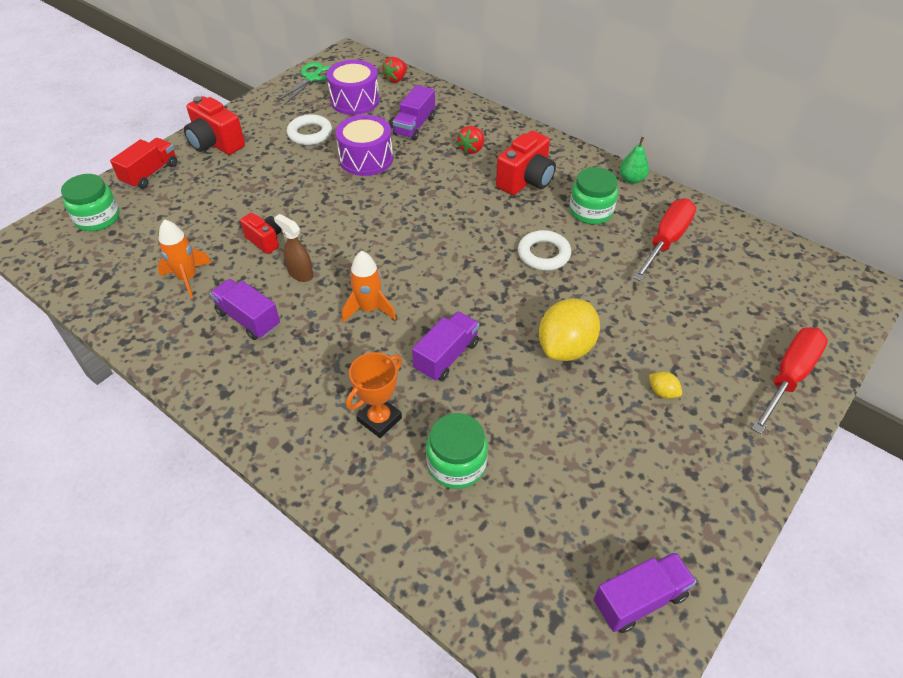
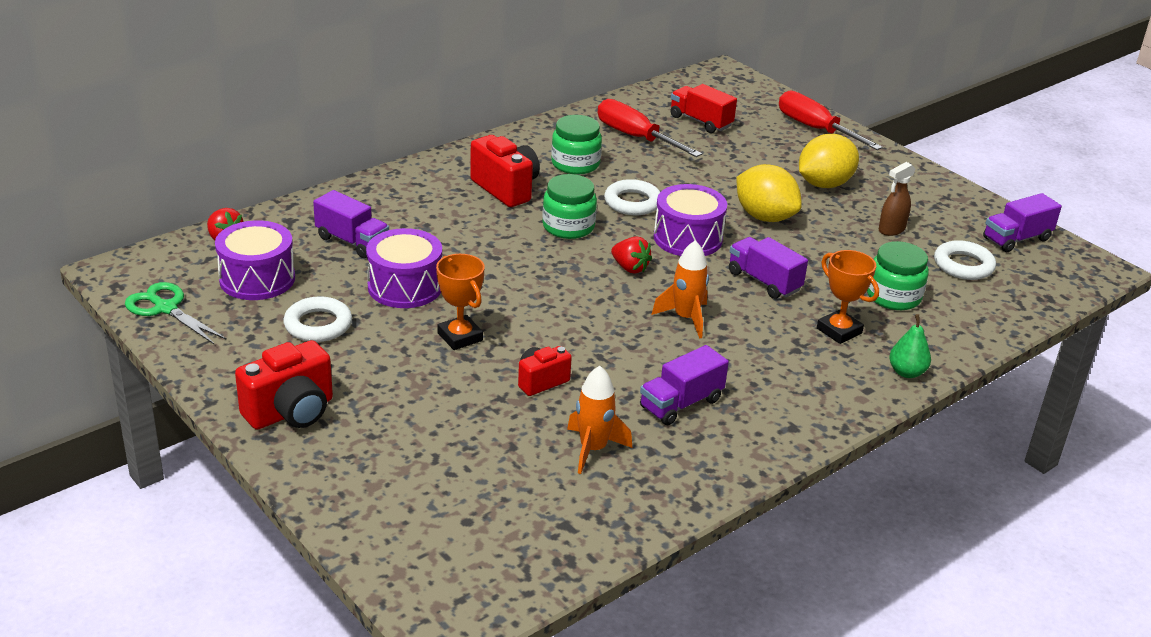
camera: 80 degrees left, 15 degrees down
(97, 218) = (426, 537): green jar -> green jar (568, 227)
(150, 173) = (335, 481): red truck -> red truck (700, 121)
(300, 273) = (613, 359): brown spray bottle -> brown spray bottle (891, 230)
(311, 194) = (460, 337): none -> orange trophy
(472, 149) = (427, 211): red strawberry -> red strawberry (630, 268)
(499, 296) = (688, 238): none -> purple drum
(548, 534) = (963, 265): none -> white ring
(631, 179) = (533, 131): green pear -> green pear (906, 372)
(639, 599) = (1016, 239): purple truck -> purple truck turned 105 degrees counterclockwise
(662, 392) = (824, 184): yellow lemon -> yellow lemon, size x2.33

